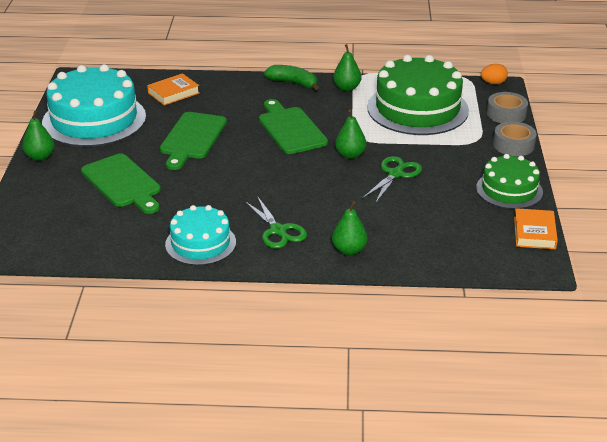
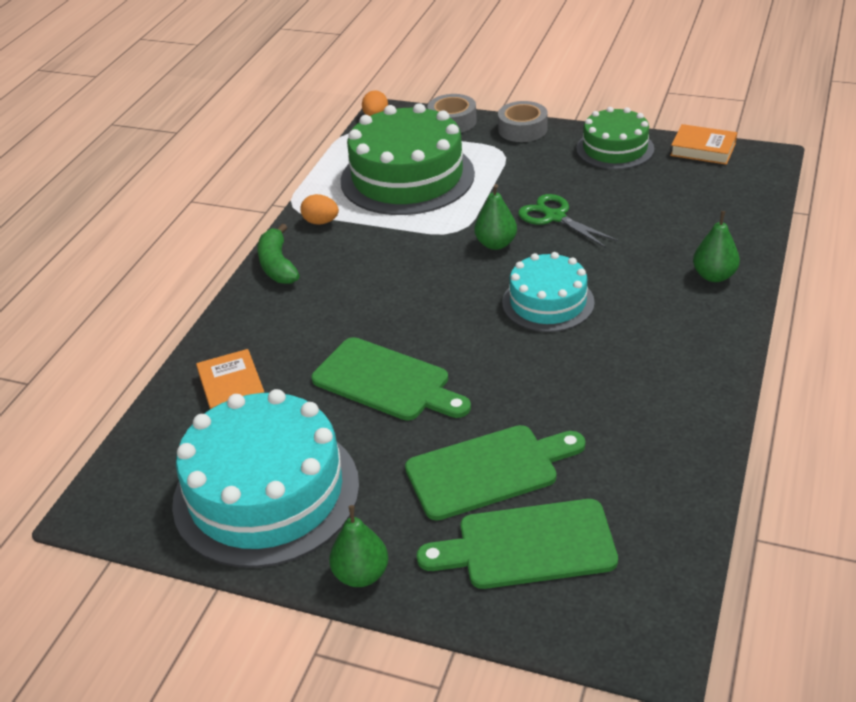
camera: 70 degrees left, 5 degrees up
(200, 243) = (674, 401): turquoise cake -> turquoise cake (548, 302)
(278, 231) = (660, 327): green scissors -> none
(290, 129) = (406, 284): green cutting board -> green cutting board (528, 545)
(293, 83) = (277, 265): green banana -> green banana turned 60 degrees counterclockwise
(347, 88) = (321, 222): green pear -> orange egg

